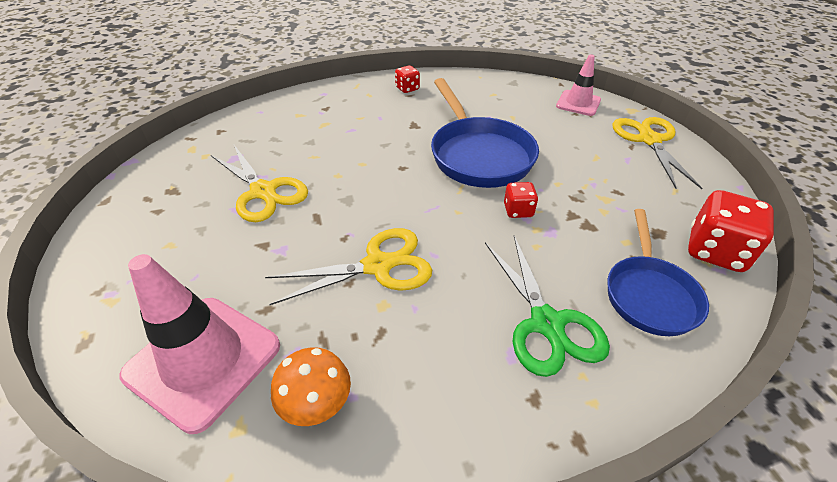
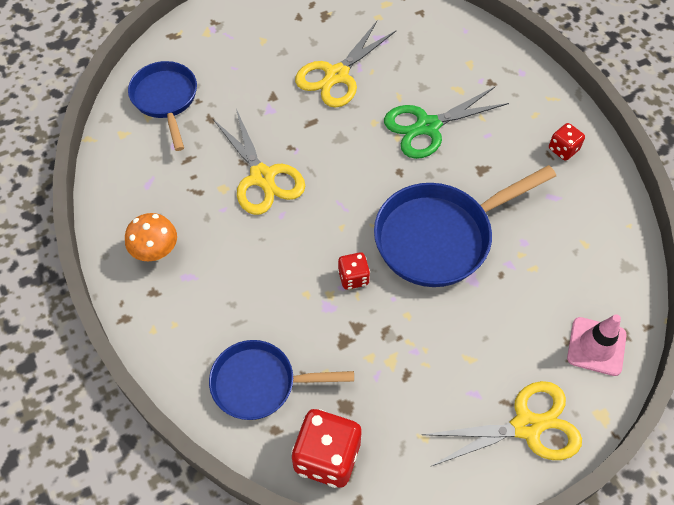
camera: 80 degrees right, 15 degrees up
(203, 360) = (166, 99): pink traffic cone -> blue pan
(317, 405) = (139, 168): orange mushroom -> orange mushroom (156, 251)
(547, 323) = (218, 301): green scissors -> green scissors (428, 126)

